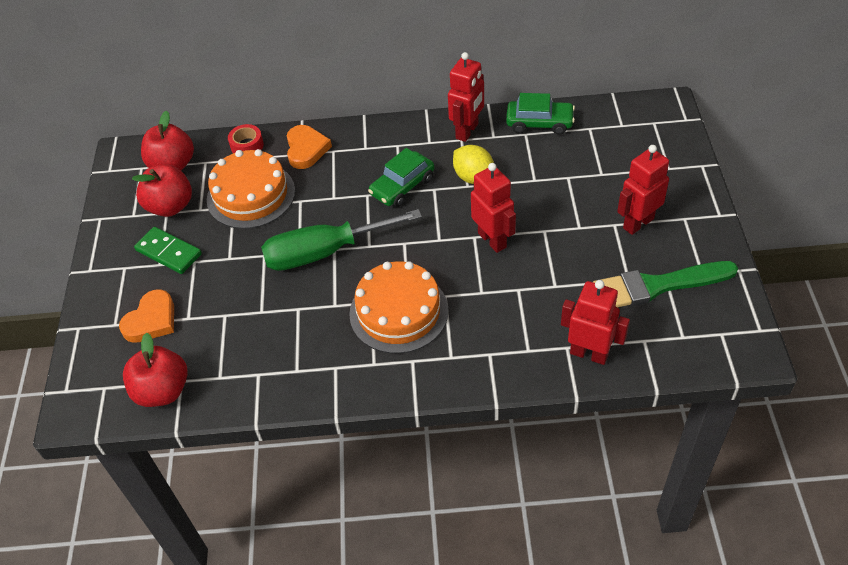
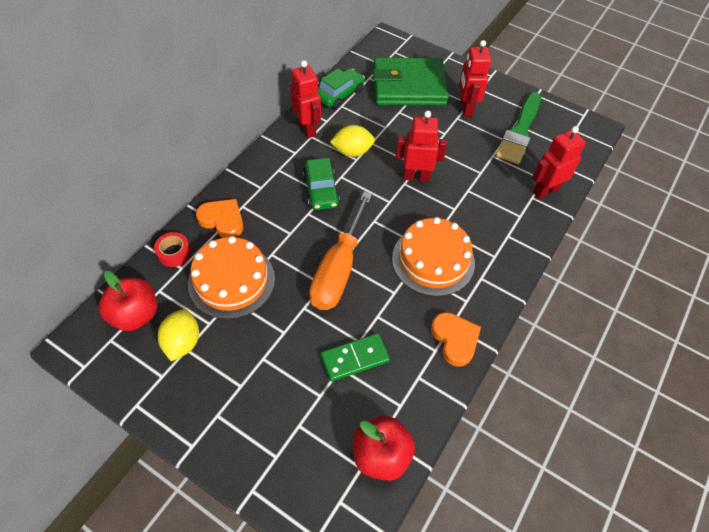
camera: 60 degrees left, 5 degrees up
(151, 320) = (298, 424): orange heart -> orange heart (455, 339)
(168, 252) = (234, 372): green domino -> green domino (355, 358)
(170, 206) = (182, 342): red apple -> yellow lemon
(324, 252) = (338, 269): green screwdriver -> orange screwdriver
(614, 162) = (409, 86): none -> green wallet

